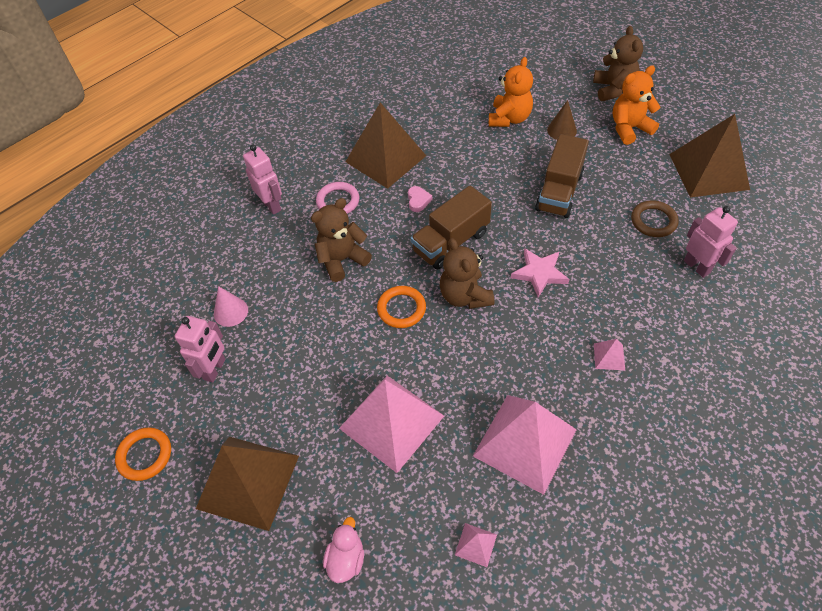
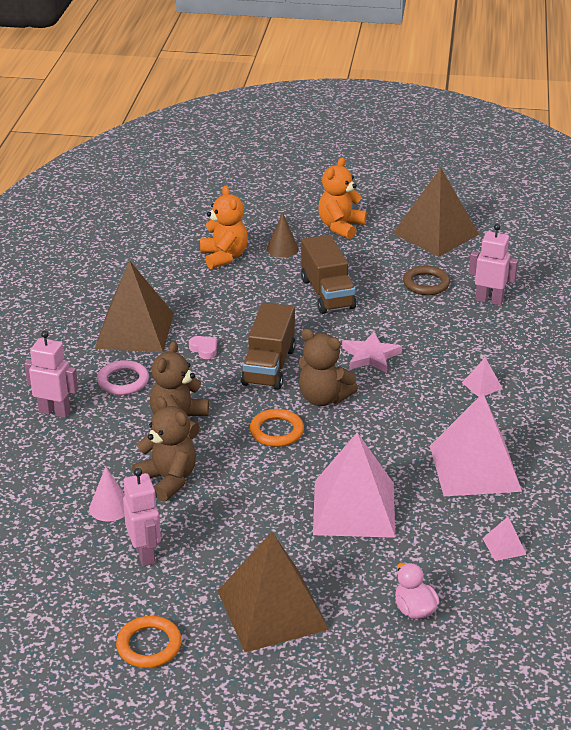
camera: 40 degrees left, 20 degrees down
(613, 89) = (297, 203): brown teddy bear -> brown teddy bear (168, 480)

